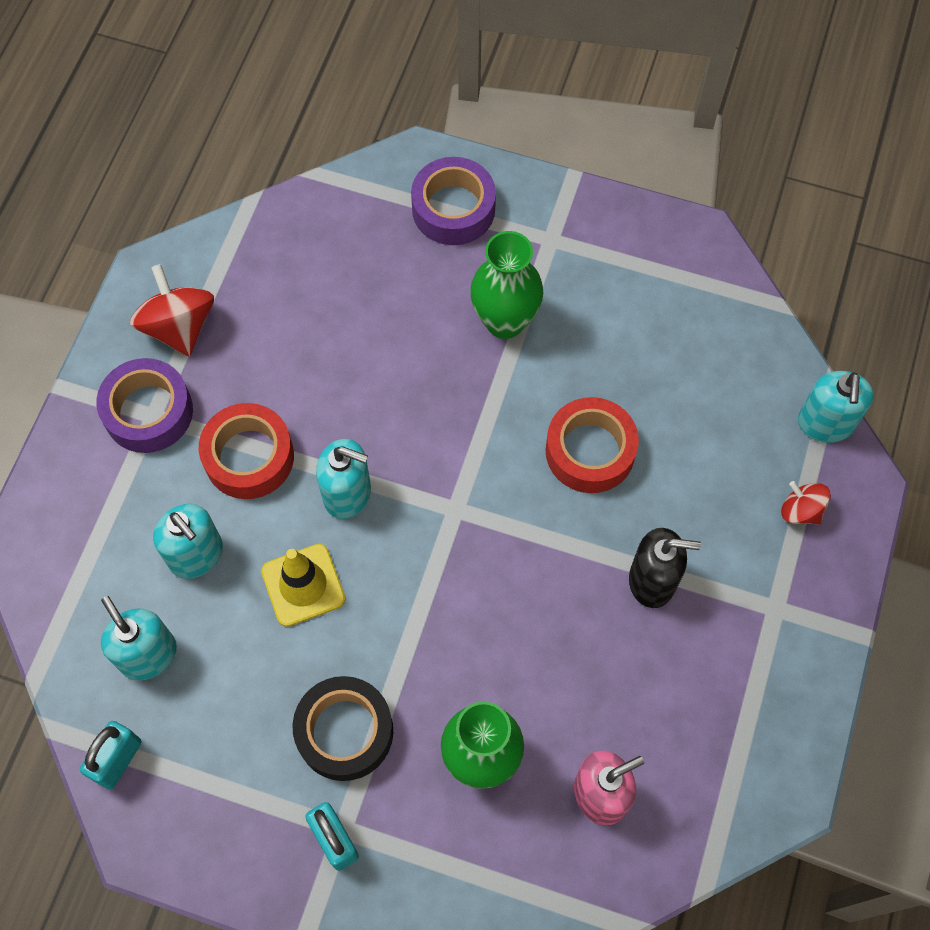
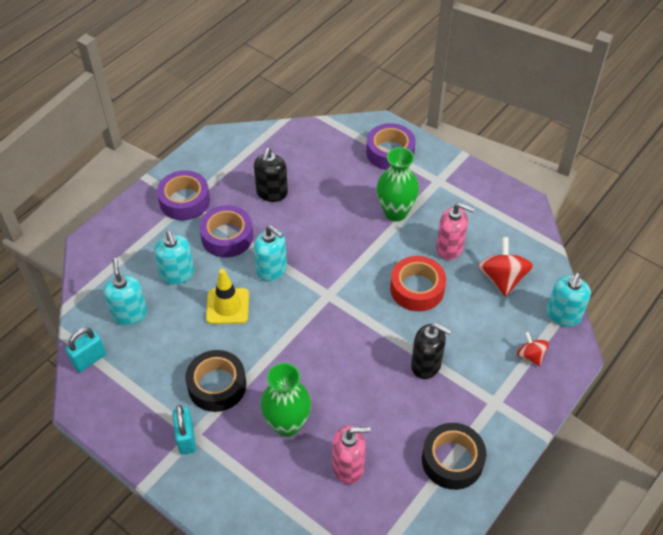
camera: 20 degrees right, 15 degrees down
(179, 326) = (219, 167): red spinning top -> red spinning top (502, 279)
(249, 457) = (227, 237): red tape -> purple tape
(289, 349) = (272, 193): none -> black soap dispenser
(613, 360) = (449, 248): none -> pink soap dispenser
(748, 727) = (452, 460): none -> black tape

